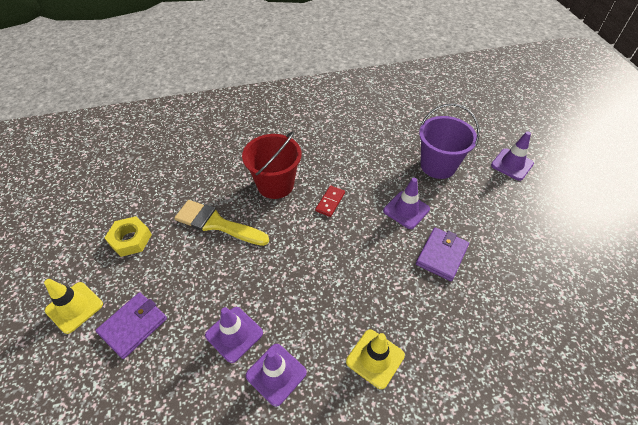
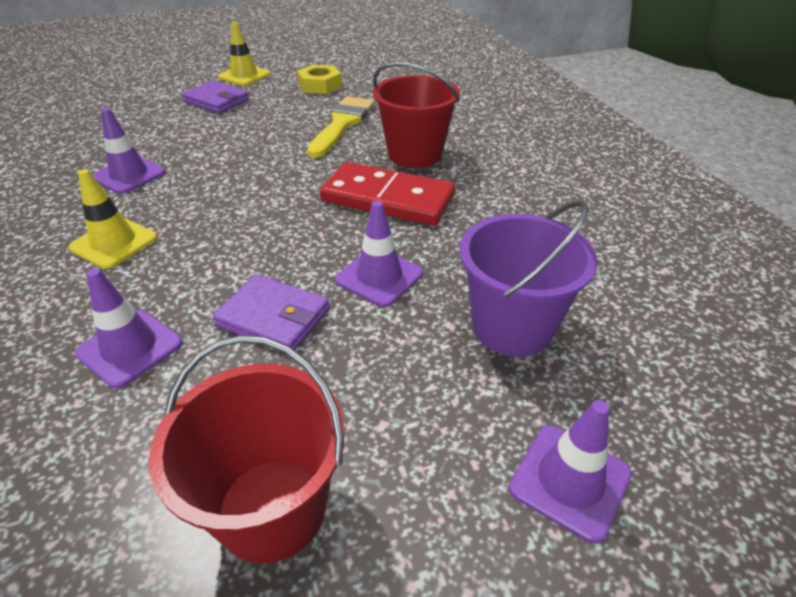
camera: 85 degrees right, 10 degrees down
(234, 334) = (188, 148): purple traffic cone -> purple traffic cone (130, 348)
(330, 202) = (387, 199): red domino -> red domino, size x2.20
(545, 248) = (272, 508): none -> red bucket

